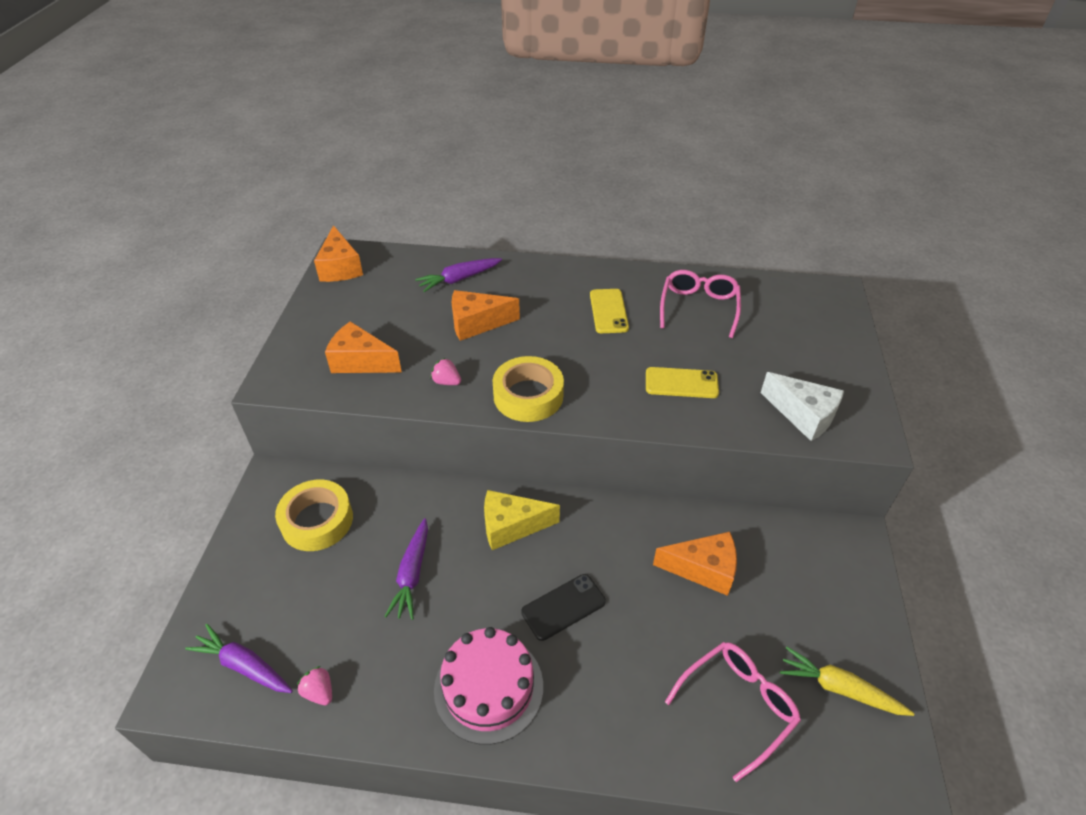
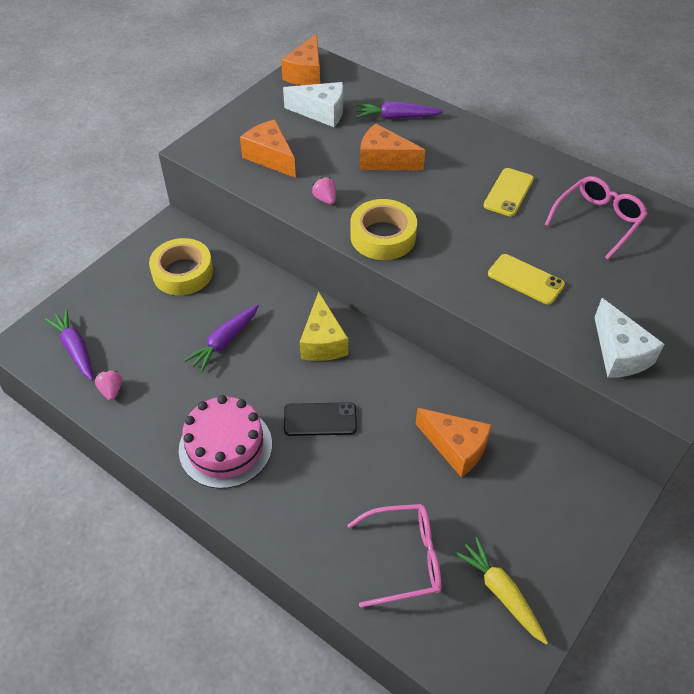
camera: 30 degrees right, 5 degrees up
(382, 299) = (321, 112): none -> white cheese
(511, 526) = (322, 341): yellow cheese -> yellow cheese turned 120 degrees counterclockwise

